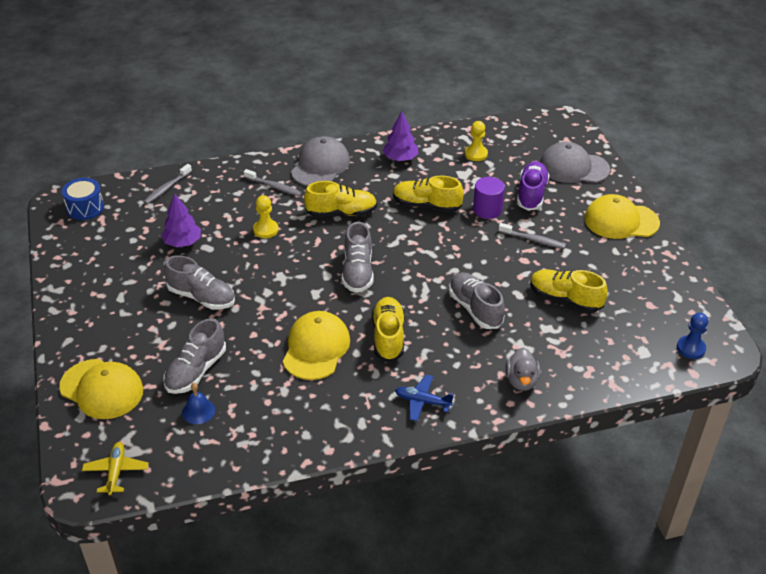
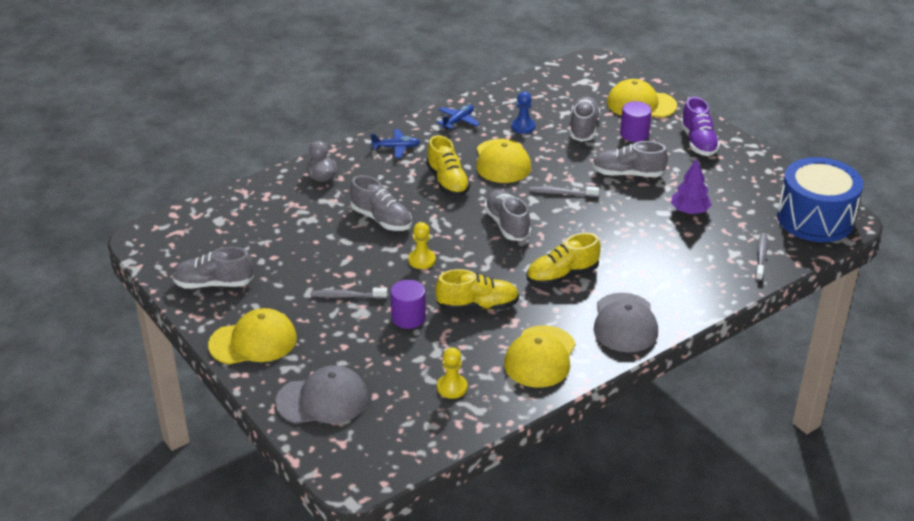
camera: 160 degrees right, 5 degrees down
(85, 208) = (815, 219): blue drum -> blue drum, size x1.91
(116, 471) = (584, 70): yellow plane -> none
(149, 346) = (634, 134): none -> purple cylinder
(198, 411) = (559, 108): blue bell -> none
(266, 230) = (623, 241): yellow pawn -> yellow pawn (422, 260)
(274, 187) = (654, 286): grey toothbrush -> grey toothbrush (562, 193)
(330, 424) = (458, 121): none -> blue plane
(400, 158) = (540, 357): purple tree -> yellow cap
(531, 194) = (365, 349): purple shoe -> purple shoe (698, 142)
(565, 299) = (299, 246): yellow shoe -> none
(652, 280) = (213, 284): none -> grey shoe
(691, 348) = (175, 232): blue pawn -> blue pawn (523, 127)

